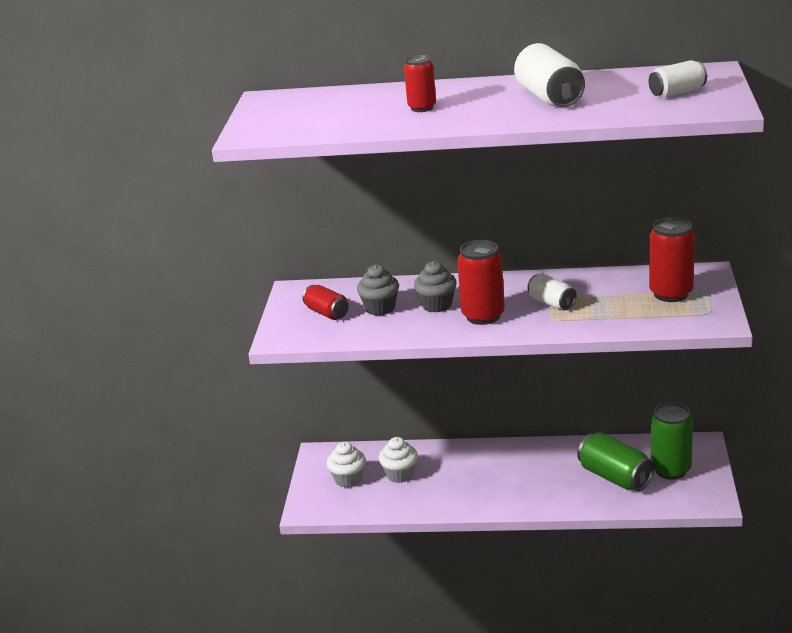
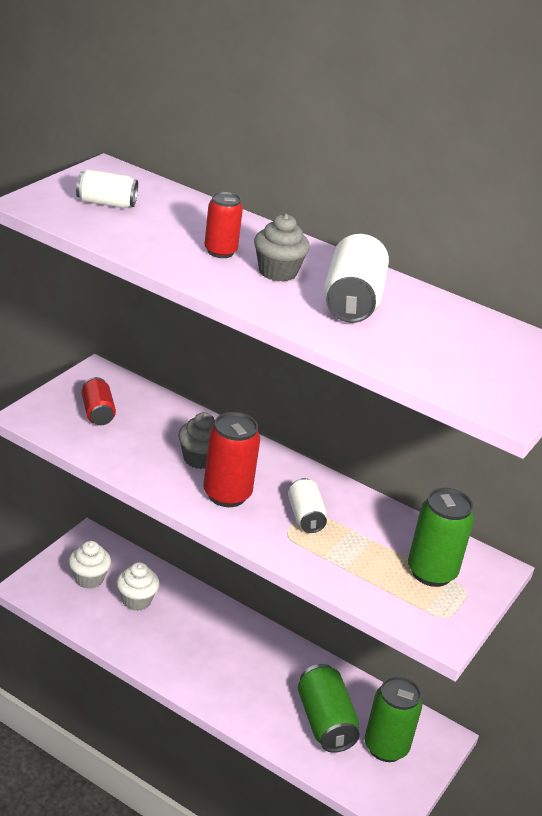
camera: 20 degrees right, 5 degrees up
(380, 308) = (147, 433): grey cupcake -> grey cupcake (277, 272)
(671, 293) = (431, 572): red can -> green can
(677, 92) = (483, 362): white can -> white can (106, 203)

